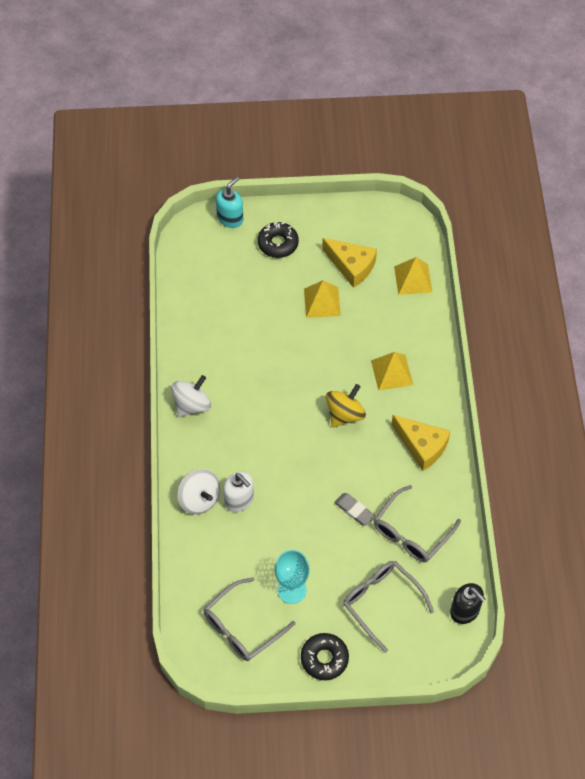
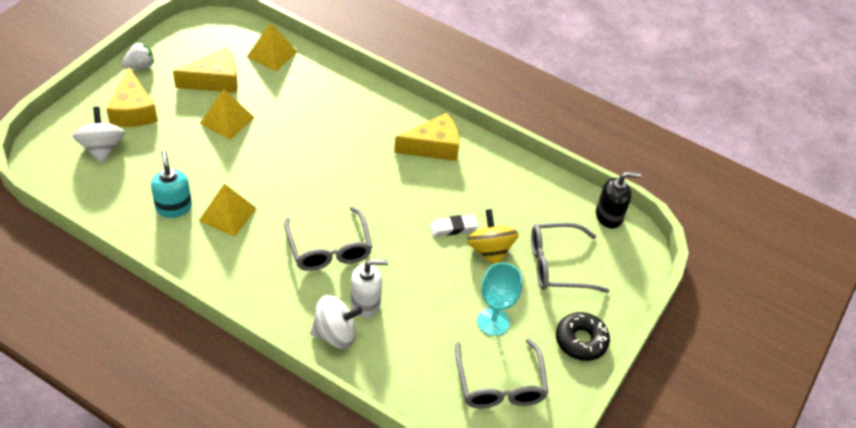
camera: 60 degrees left, 10 degrees down
(192, 405) = (228, 276): white spinning top -> white spinning top (102, 148)
(230, 218) = (65, 125): turquoise soap dispenser -> turquoise soap dispenser (174, 207)
(278, 243) = (133, 111): black donut -> yellow cheese
(321, 214) = (140, 66): none -> white strawberry
(345, 414) = (353, 175): yellow spinning top -> yellow spinning top (489, 250)
(354, 510) = (453, 228): grey eraser -> white eraser
(392, 372) = (345, 121): yellow pyramid -> yellow pyramid (227, 214)
(411, 532) = (507, 204): grey glasses -> grey glasses (329, 248)

